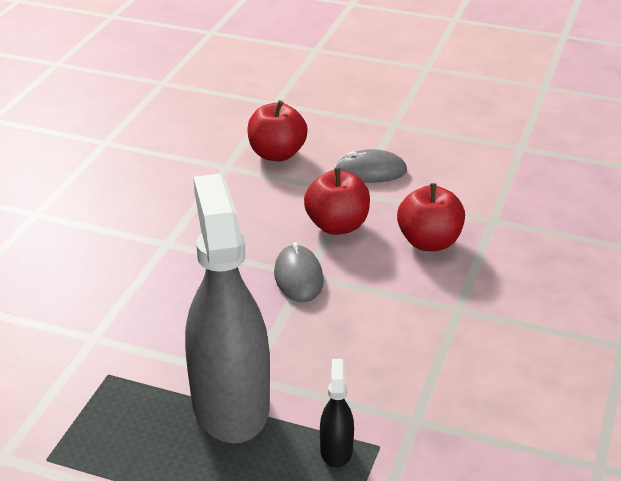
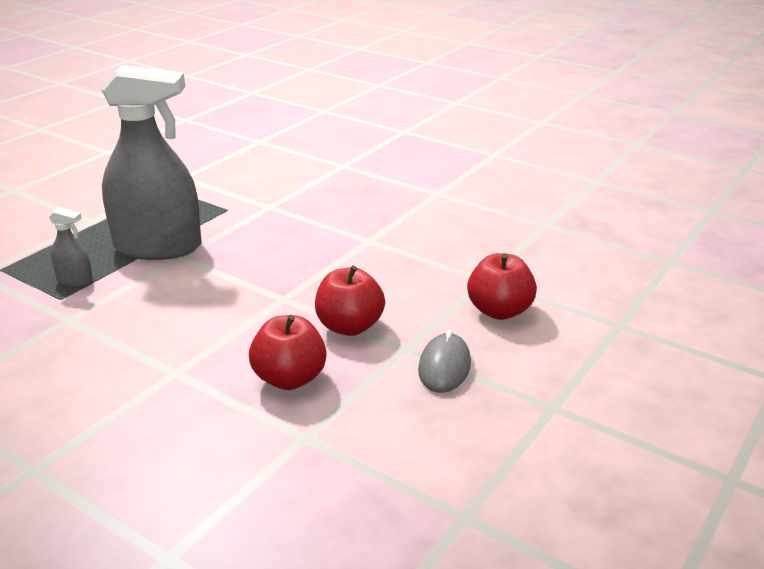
camera: 105 degrees right, 5 degrees down
(298, 277) = (283, 294): grey mouse -> none
(336, 450) = (75, 280): black spray bottle -> grey spray bottle

